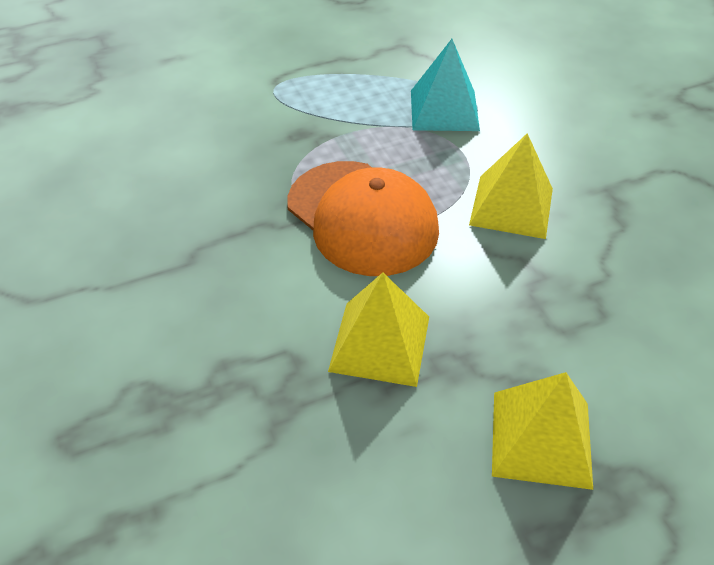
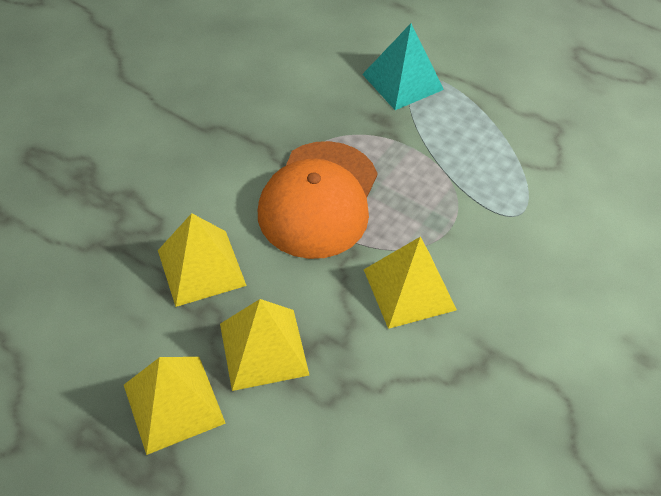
camera: 55 degrees right, 5 degrees up
(444, 110) = (494, 192): turquoise pyramid -> turquoise pyramid (403, 82)
(515, 336) = (264, 349): none -> yellow pyramid

